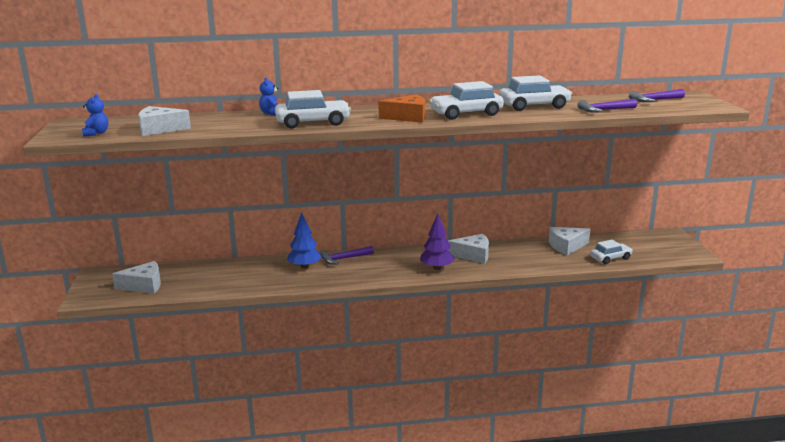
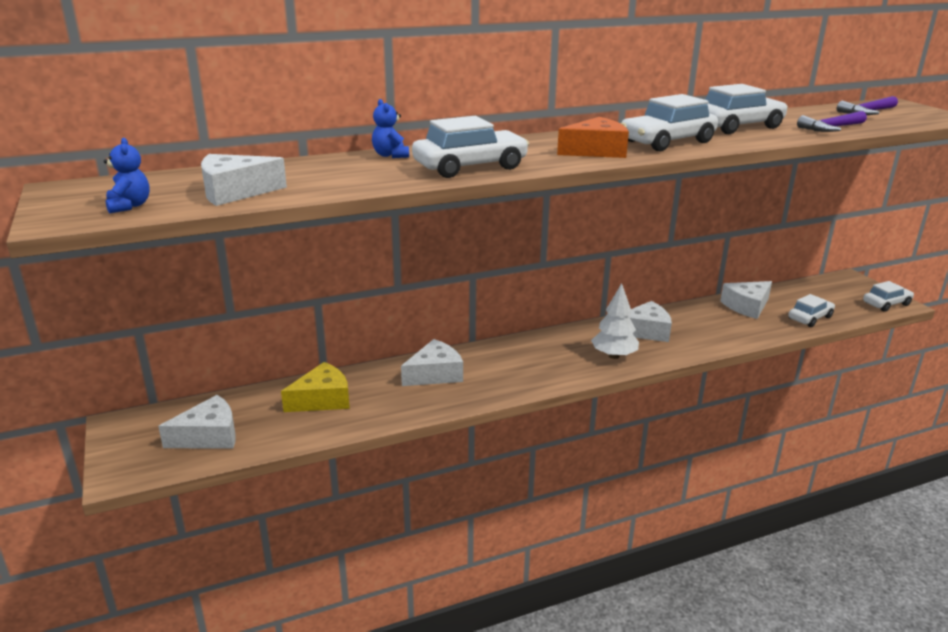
camera: 15 degrees left, 5 degrees up
(223, 273) = (322, 399): none -> yellow cheese
(304, 266) = (435, 374): blue tree -> white cheese
(344, 259) = (482, 355): purple hammer -> none
(436, 268) = (613, 356): purple tree -> white tree
(685, 254) = (886, 304): none -> white car

